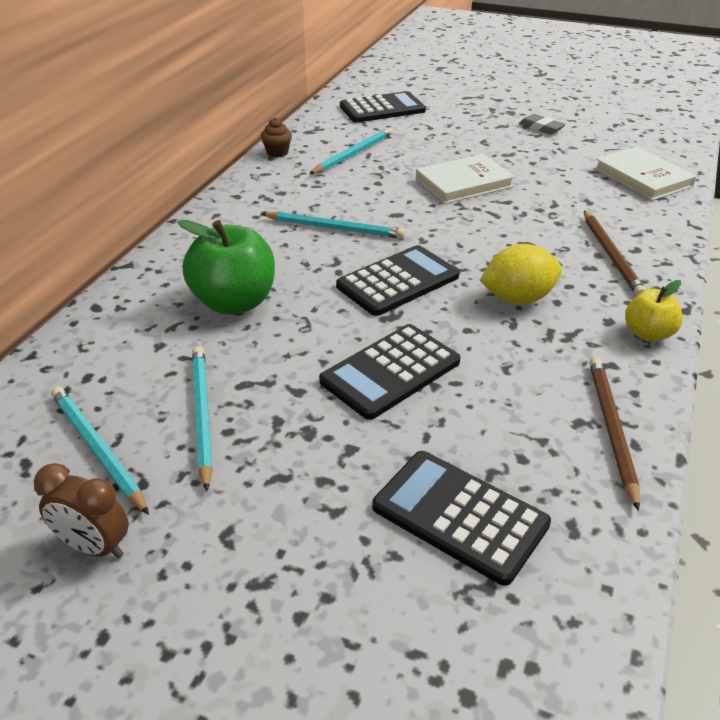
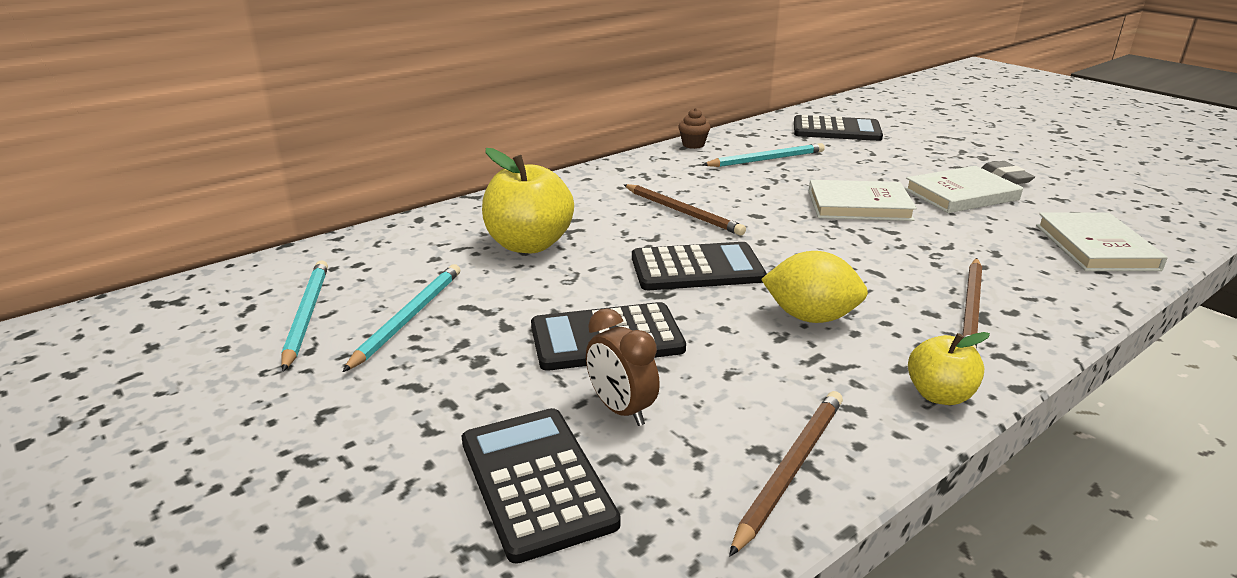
camera: 30 degrees right, 10 degrees down
(94, 547) = (226, 381): brown clock -> brown clock (621, 410)
(234, 302) = (529, 244): green apple -> yellow apple
(334, 228) = (682, 212): turquoise pencil -> brown pencil
(525, 153) = (961, 194): none -> white book

